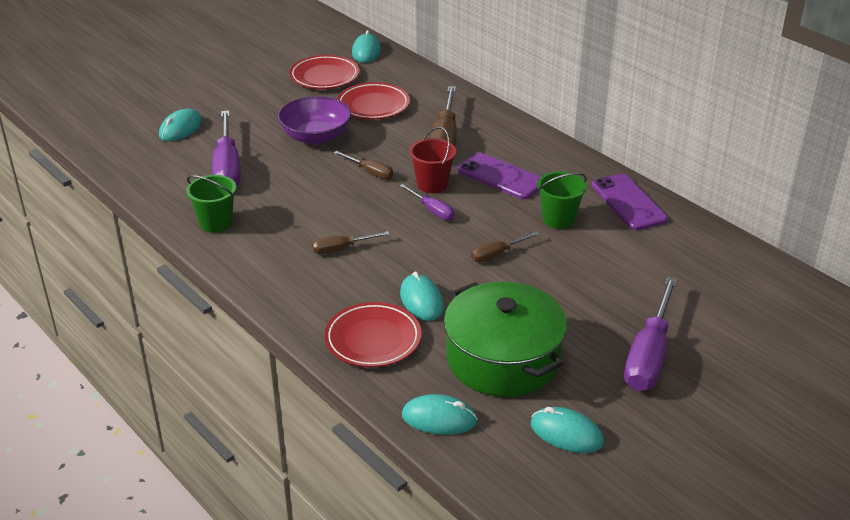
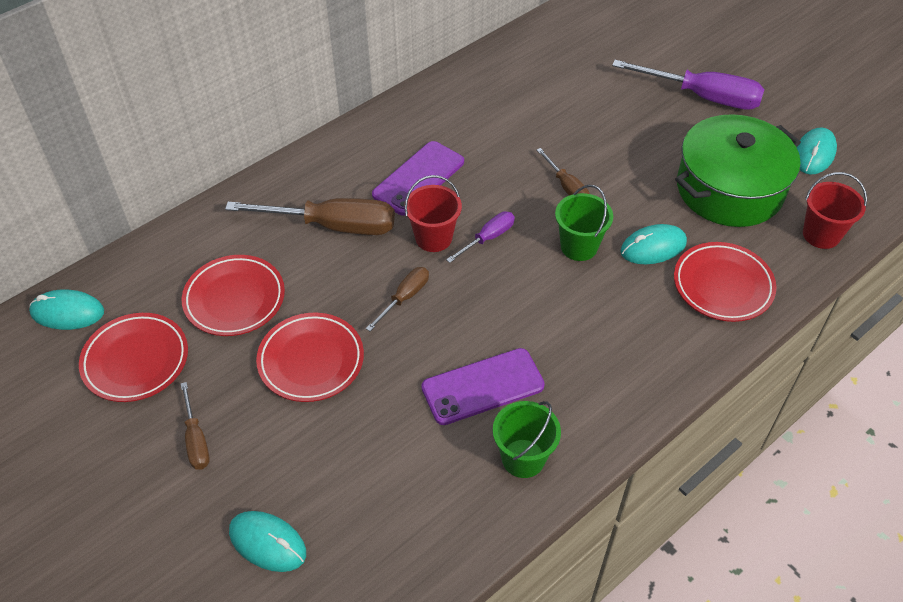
camera: 90 degrees left, 15 degrees up
(227, 167) = (386, 461): purple screwdriver -> none
(316, 136) = (311, 360): purple bowl -> red plate
(341, 249) = (569, 319): brown screwdriver -> brown screwdriver (196, 439)
(439, 418) = (821, 234): turquoise mouse -> red bucket
(558, 219) = (501, 138): green bucket -> green bucket (579, 246)
(628, 202) = (469, 86): purple phone -> purple phone (483, 387)

